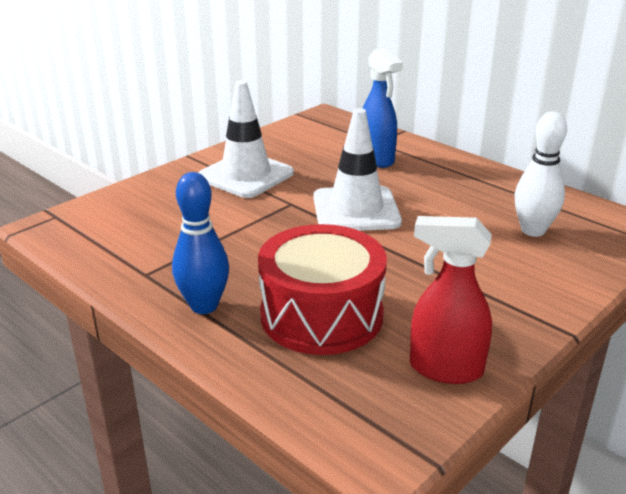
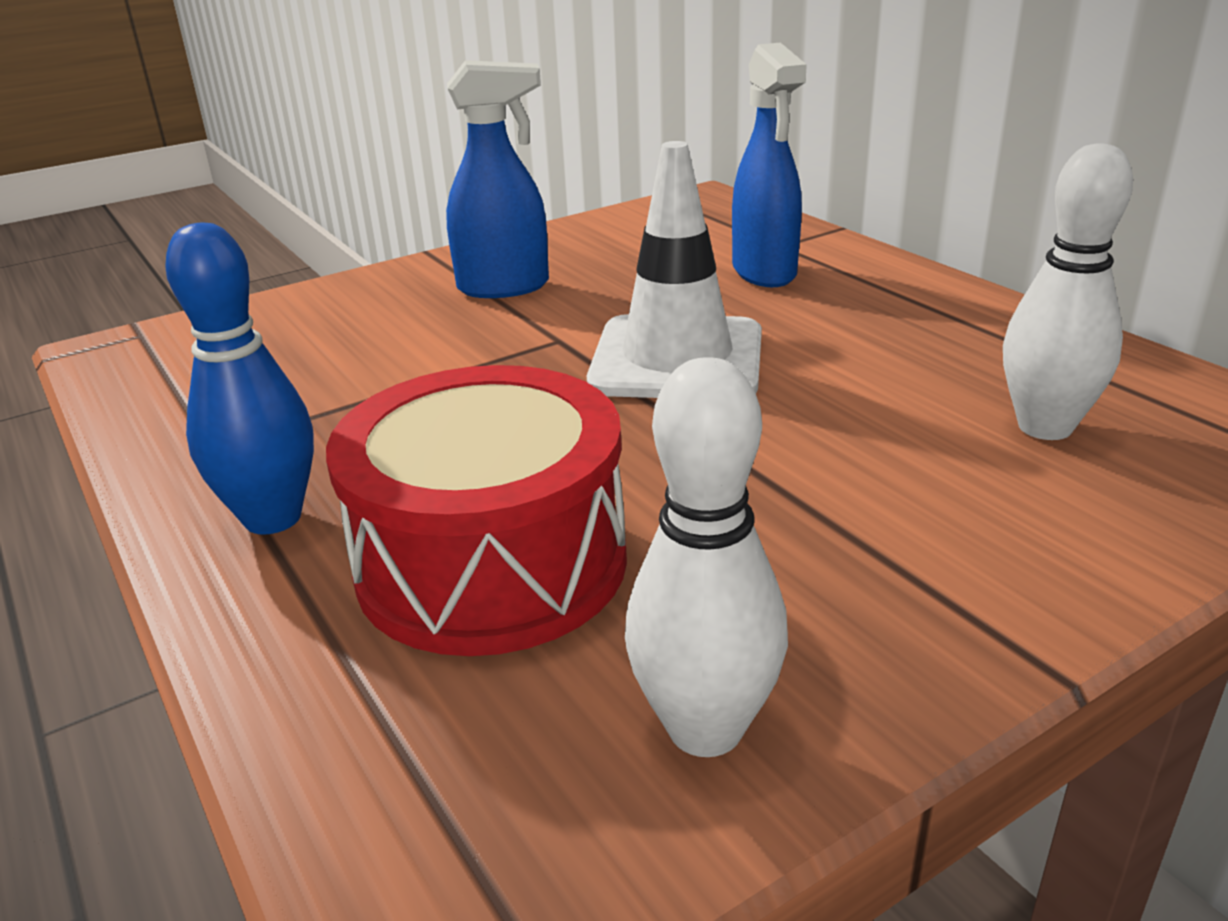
camera: 15 degrees right, 0 degrees up
(246, 175) = (504, 287): white traffic cone -> blue spray bottle
(444, 369) = (705, 729): red spray bottle -> white bowling pin

